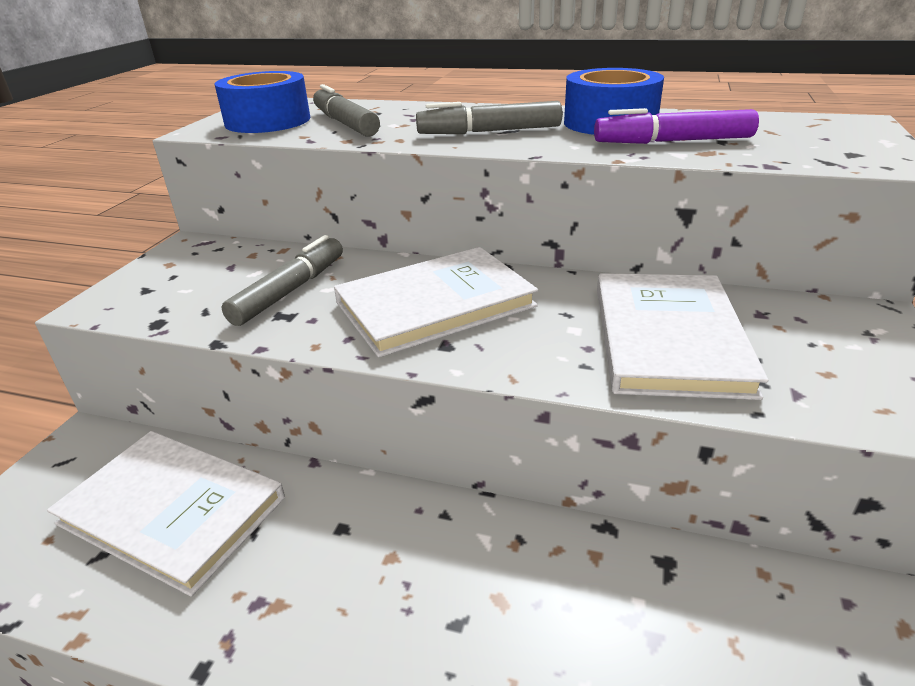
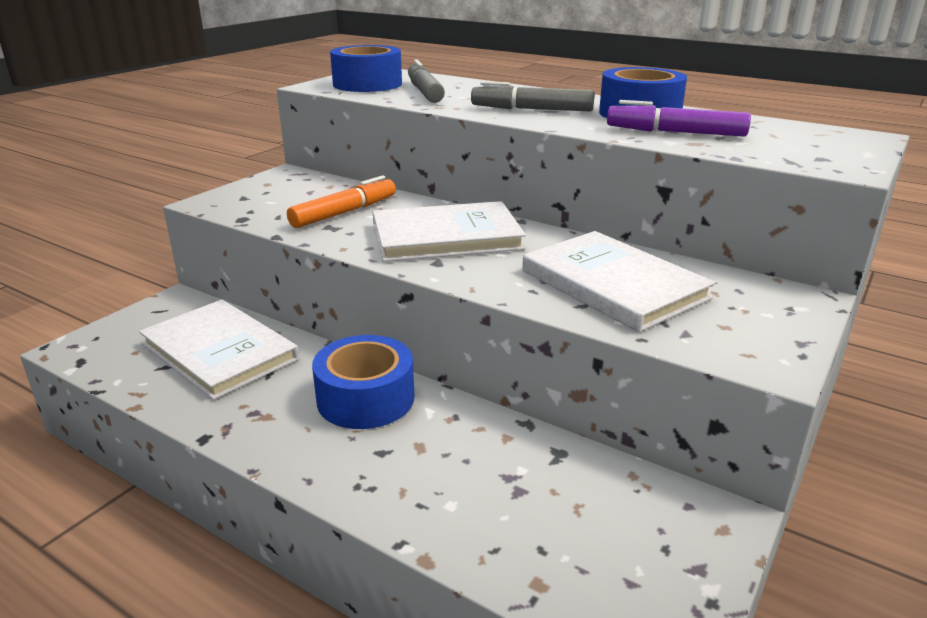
camera: 15 degrees right, 5 degrees down
(290, 290) = (344, 212): grey marker -> orange marker
(397, 539) = (365, 398): none -> blue tape
(668, 338) = (613, 284): white book -> white book turned 60 degrees counterclockwise

